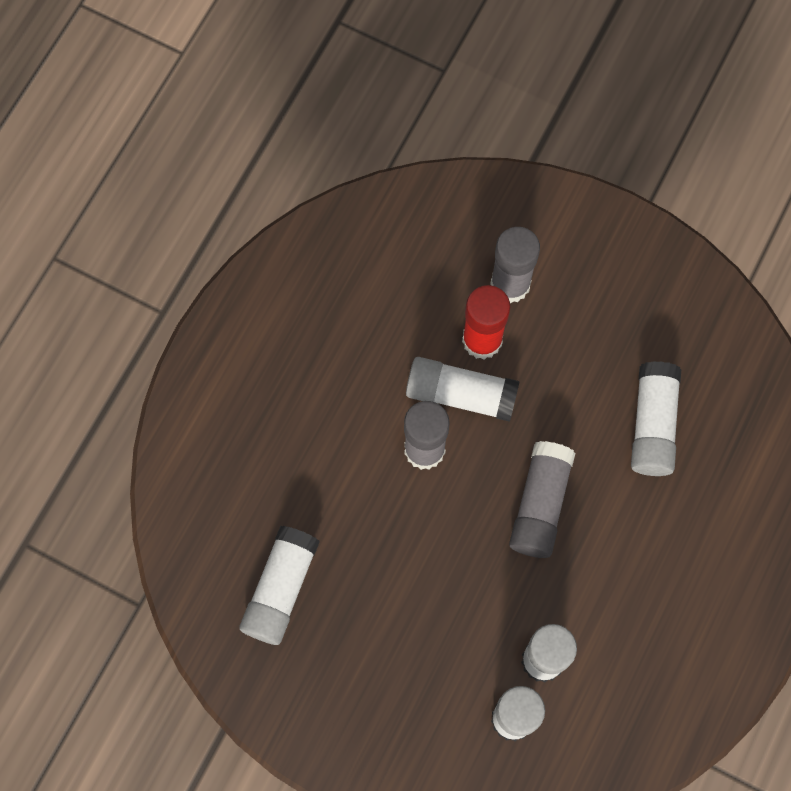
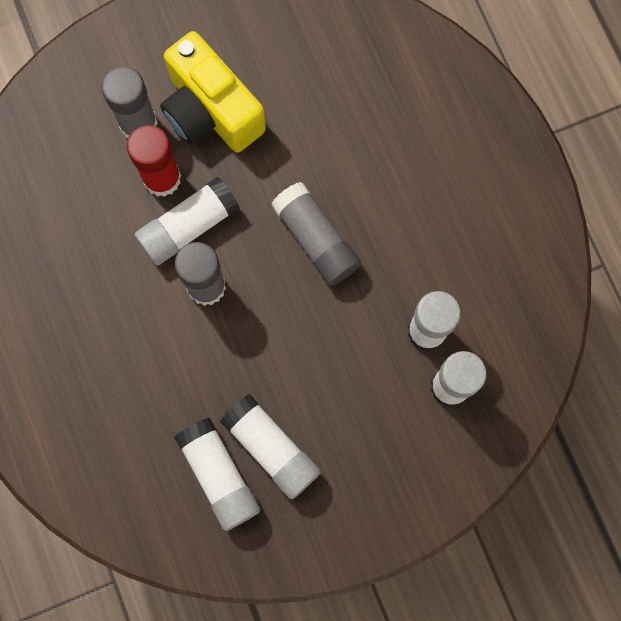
camera: 50 degrees left, 5 degrees up
(572, 330) = (211, 111): none -> yellow camera
(652, 424) = (326, 115): white glue stick -> white glue stick (271, 448)

